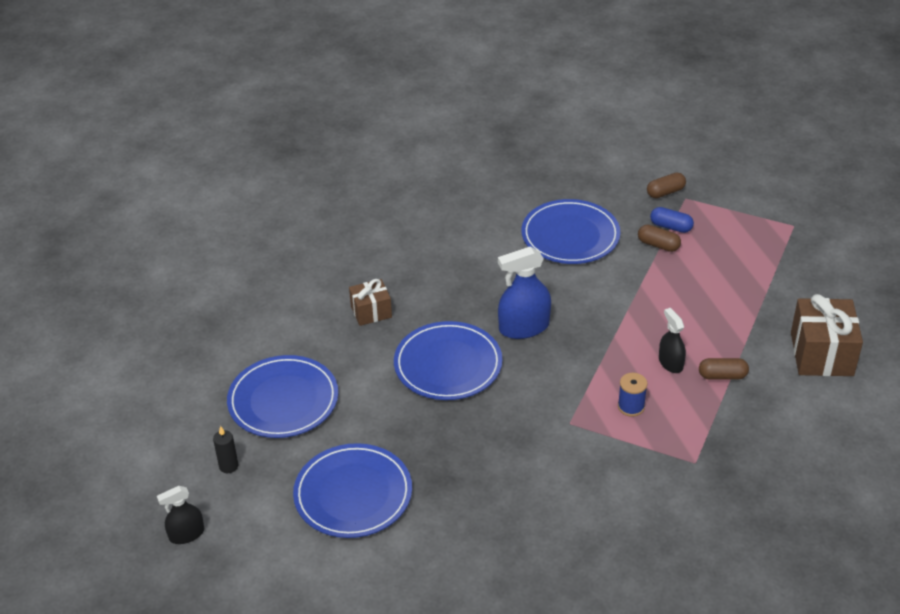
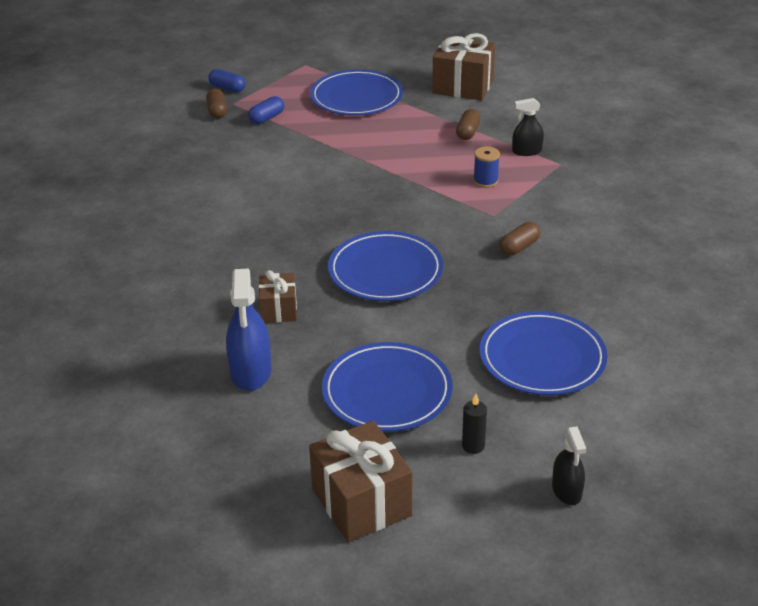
camera: 75 degrees left, 5 degrees down
(156, 412) = (361, 502): none -> brown gift
(524, 327) = (356, 218): blue spray bottle -> blue spray bottle (251, 371)
(570, 236) = (242, 170): blue plate -> blue plate (356, 97)
(658, 245) = (287, 129): brown capsule -> brown capsule (519, 247)
(670, 363) = (441, 152): black spray bottle -> black spray bottle (527, 151)
(712, 187) = (227, 88): none -> blue capsule

